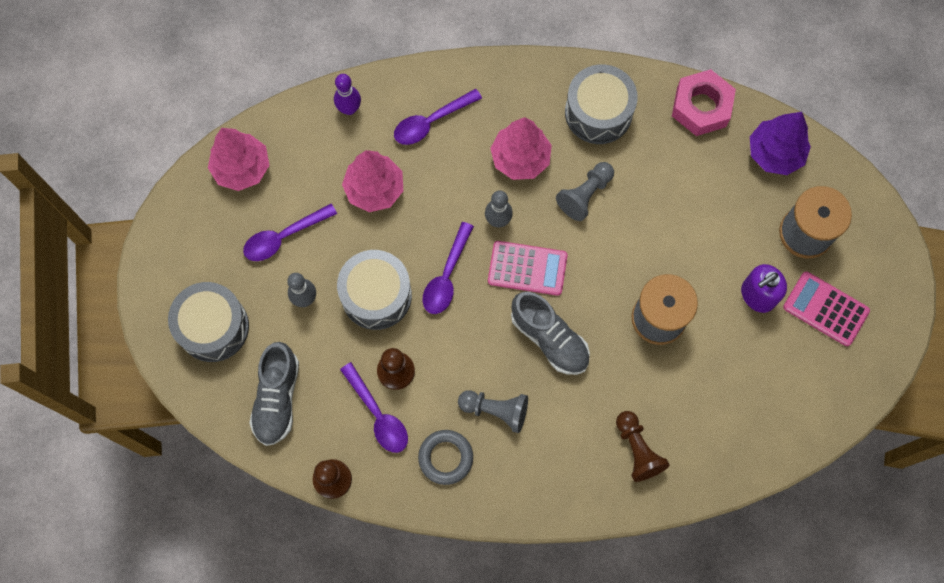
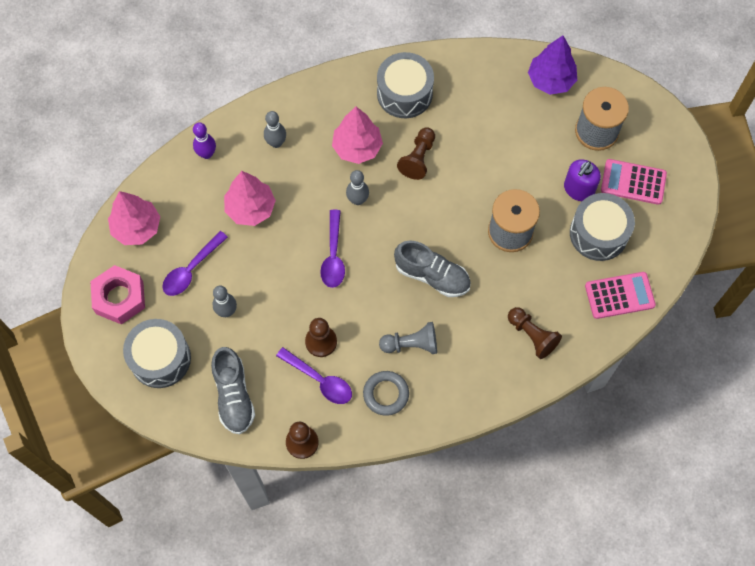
camera: 20 degrees left, 5 degrees down
(376, 295) = (283, 289): grey drum -> grey drum (598, 233)
(431, 122) = (276, 143): purple spoon -> grey bowling pin
(527, 268) = (394, 228): pink calculator -> pink calculator (619, 295)
(585, 195) = (418, 158): grey pawn -> brown pawn
(701, 107) = (482, 64): pink nut -> pink nut (119, 298)

